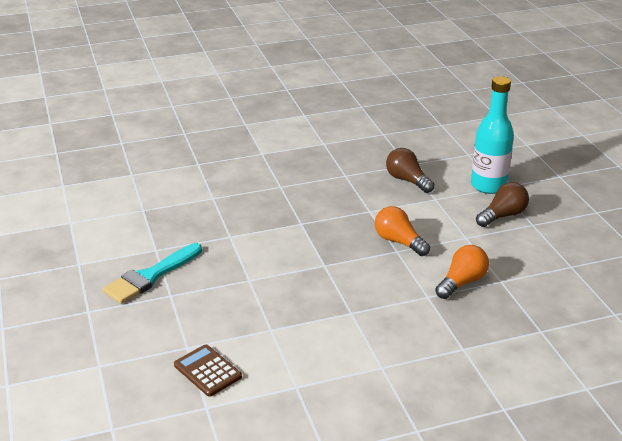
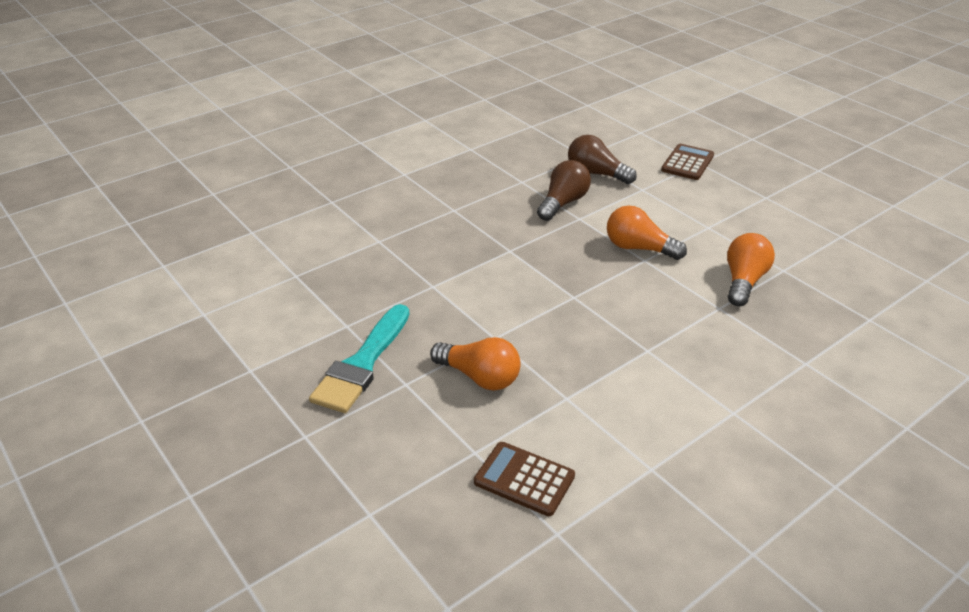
camera: 20 degrees left, 5 degrees up
(221, 302) = (479, 377): none -> orange light bulb
(488, 186) = (687, 163): turquoise bottle -> brown calculator
(502, 216) = (728, 194): brown light bulb -> brown light bulb (563, 203)

